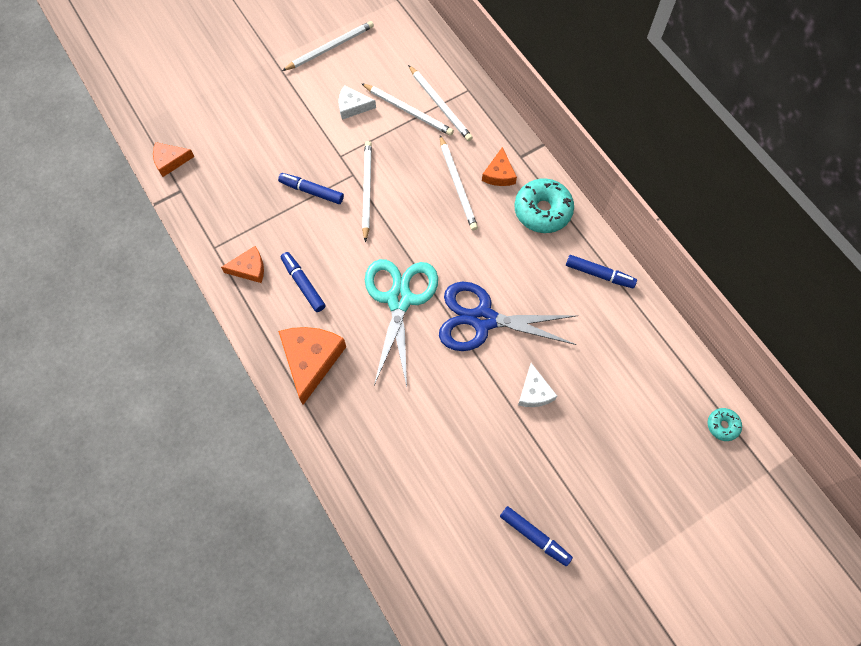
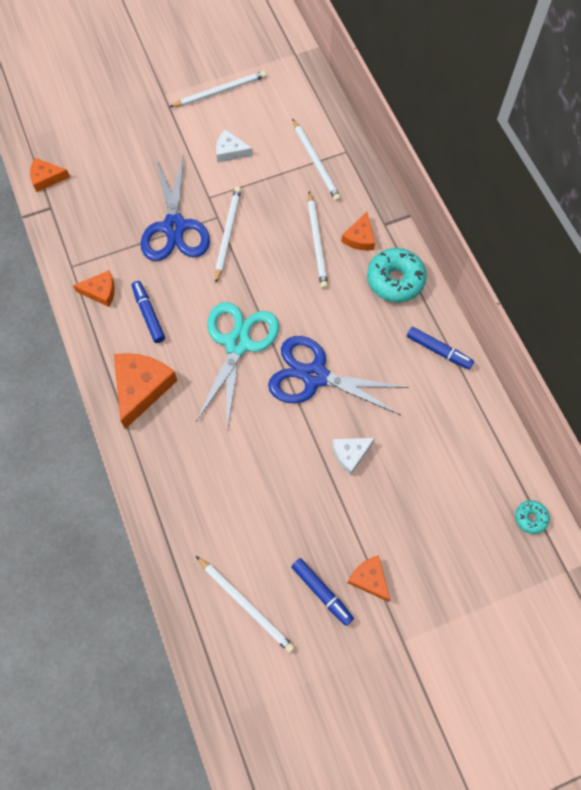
camera: 10 degrees right, 0 degrees up
(312, 191) = (174, 227): blue marker -> blue scissors
(408, 111) = (283, 163): white pencil -> white pencil (246, 605)
(534, 392) = (350, 454): white cheese -> white cheese turned 60 degrees clockwise
(579, 514) = (369, 579): none -> orange cheese

